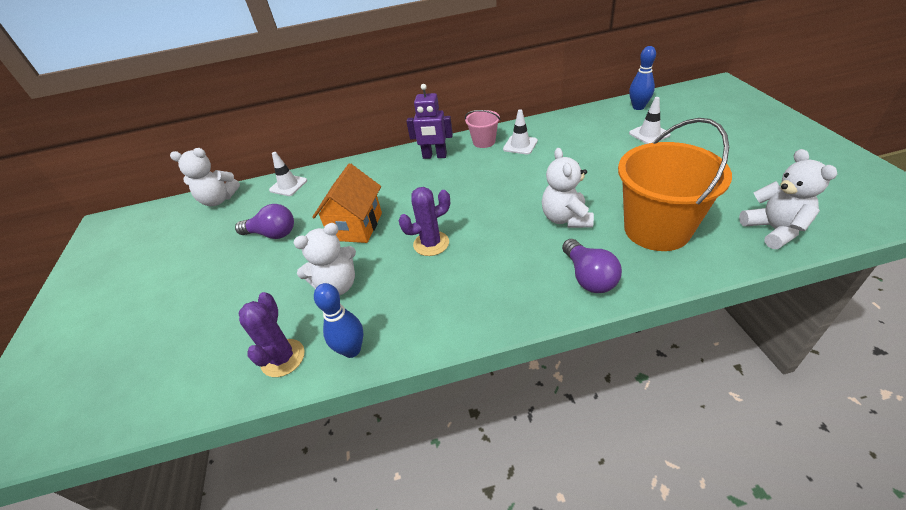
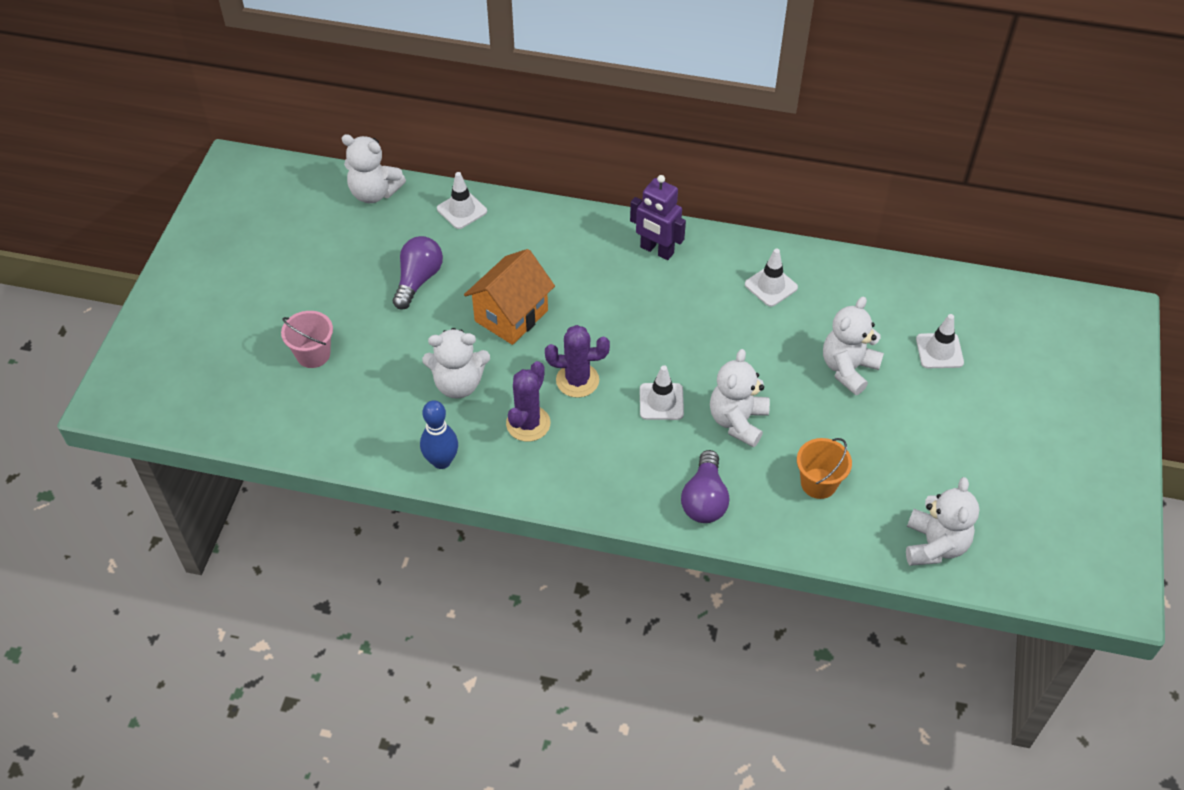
camera: 20 degrees right, 10 degrees up
(273, 234) = (418, 280): purple light bulb -> purple light bulb turned 105 degrees counterclockwise
(283, 358) = (378, 438): purple cactus -> purple cactus (528, 423)
(484, 142) = (731, 257): pink bucket -> pink bucket (313, 354)
(502, 230) = (661, 402): none -> white traffic cone
(607, 163) = (848, 369): none -> white teddy bear
(638, 107) = (971, 298): blue bowling pin -> none
(656, 229) = (818, 483): orange bucket -> orange bucket, size x0.48

